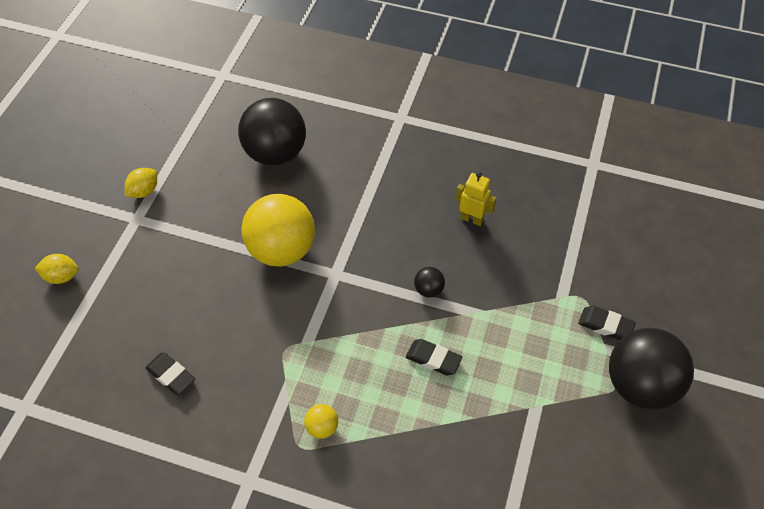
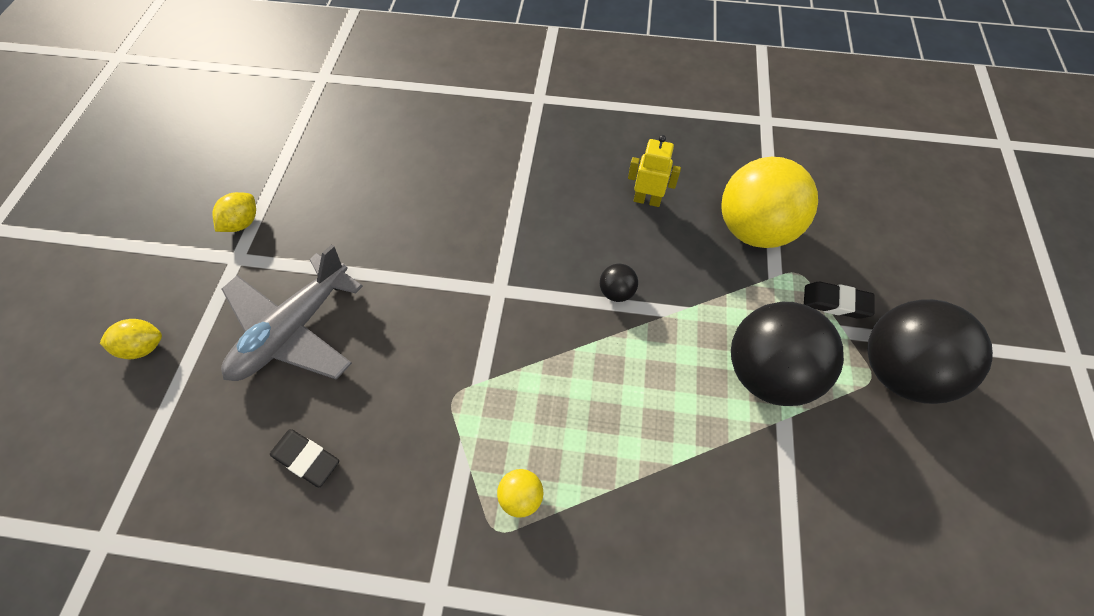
camera: 10 degrees left, 5 degrees up
(173, 281) = (293, 330): none -> grey plane
(275, 153) = (400, 156): black ball -> black ball (767, 372)
(281, 250) = (427, 270): yellow ball -> yellow ball (754, 229)
(433, 359) = (643, 379): black eraser -> none

